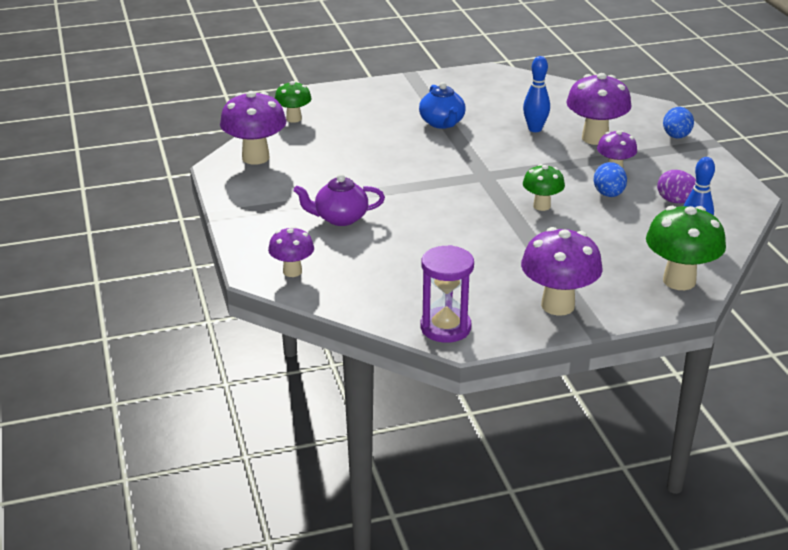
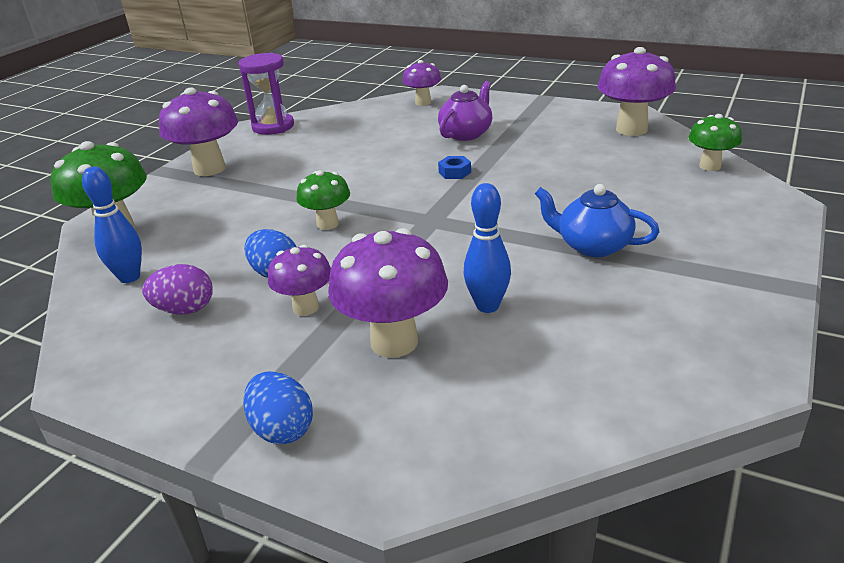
camera: 135 degrees right, 0 degrees up
(412, 194) = (455, 172): none -> blue nut

